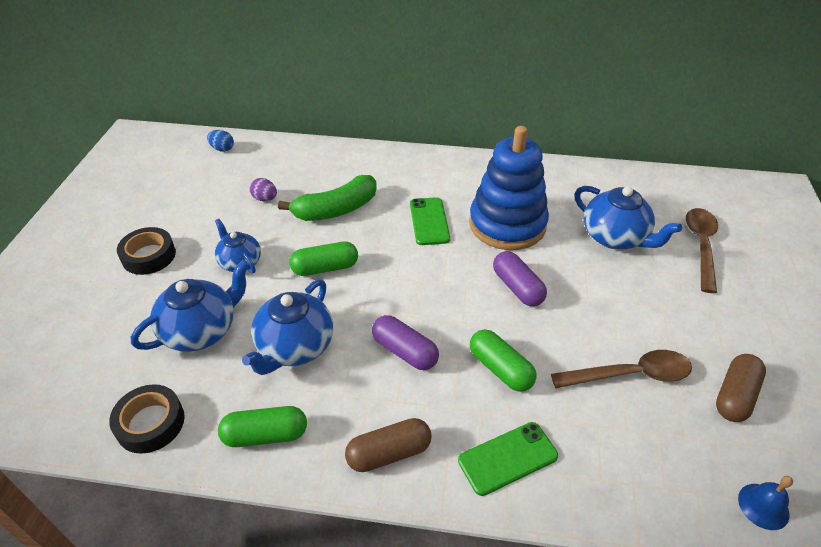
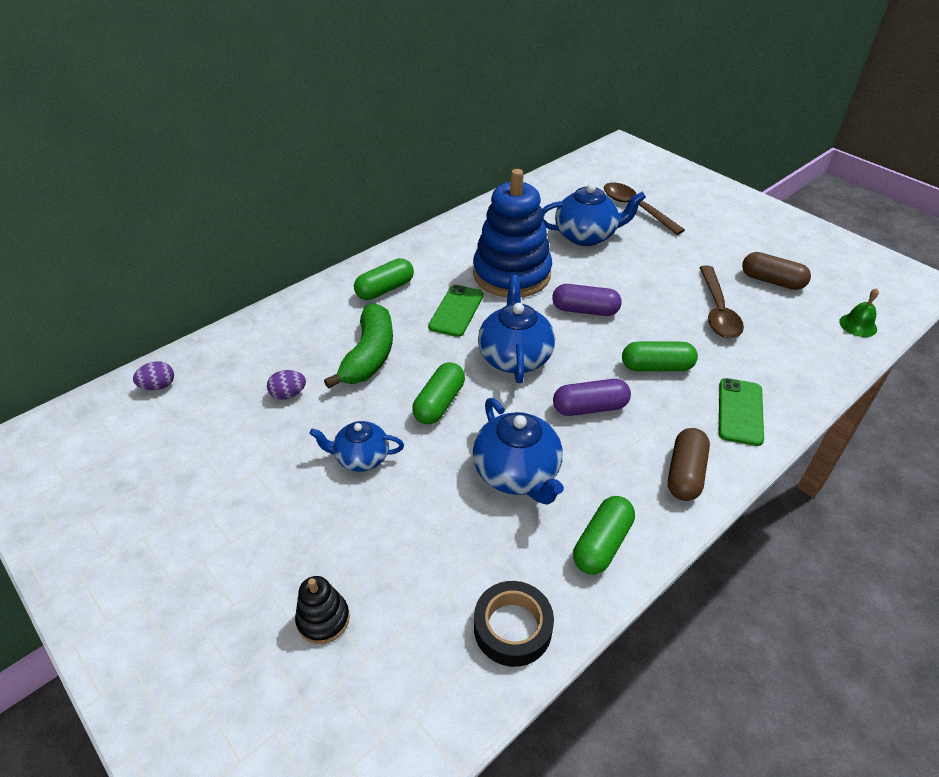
camera: 50 degrees left, 0 degrees up
(98, 325) = (323, 619): none -> black stacking toy
(149, 256) = (261, 527): black tape -> none
(201, 330) = (426, 532): blue teapot -> blue teapot (515, 357)
(222, 149) = (158, 386): blue egg -> purple egg
(410, 177) = (385, 289): none -> green capsule
(429, 221) = (456, 311): green phone -> green phone turned 75 degrees clockwise
(630, 375) = (717, 311): brown spoon -> brown spoon turned 150 degrees clockwise
(735, 396) = (772, 281): brown capsule -> brown capsule turned 45 degrees counterclockwise
(763, 506) = (858, 325): blue bell -> green bell

